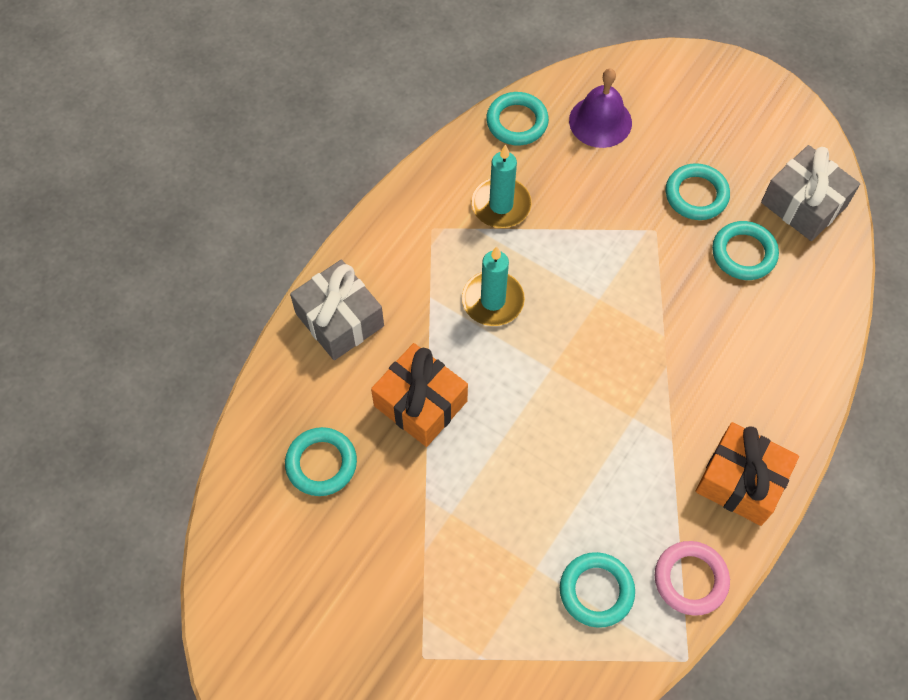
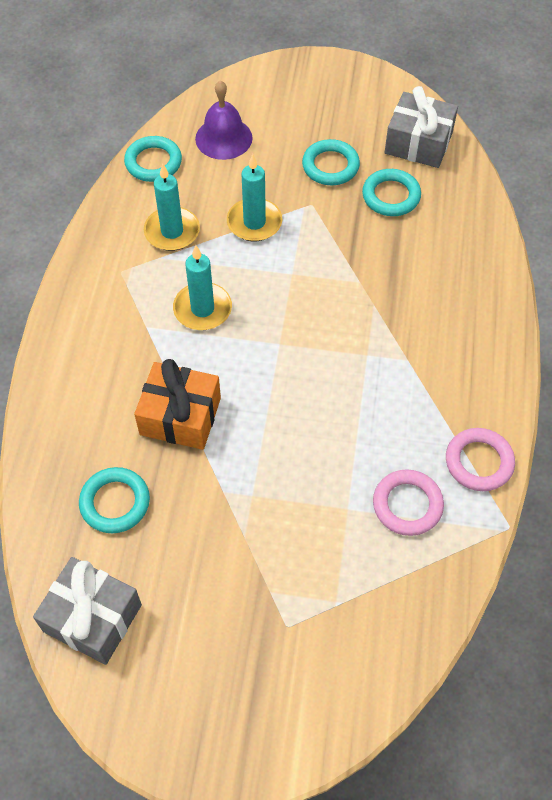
camera: 25 degrees left, 5 degrees down
(339, 319) = (73, 376): grey gift -> grey gift (92, 618)
(587, 227) = (254, 222): none -> turquoise candle
(596, 591) = (407, 505): turquoise ring -> pink ring
(741, 481) = (479, 369): orange gift -> none

